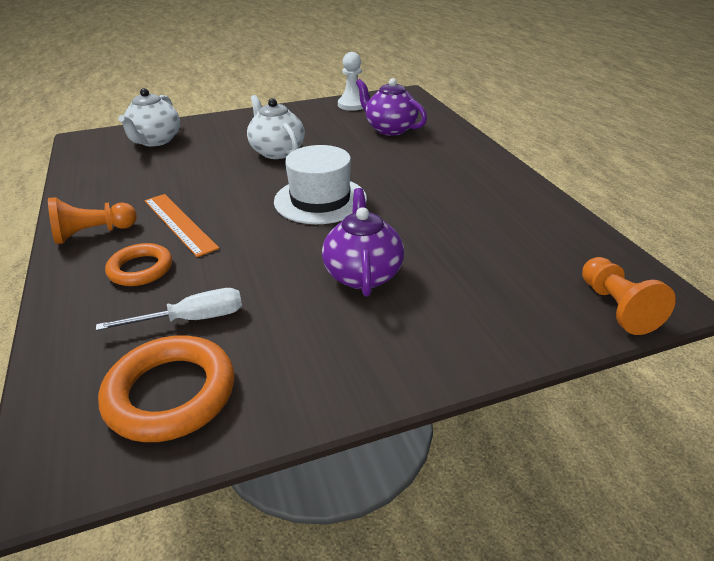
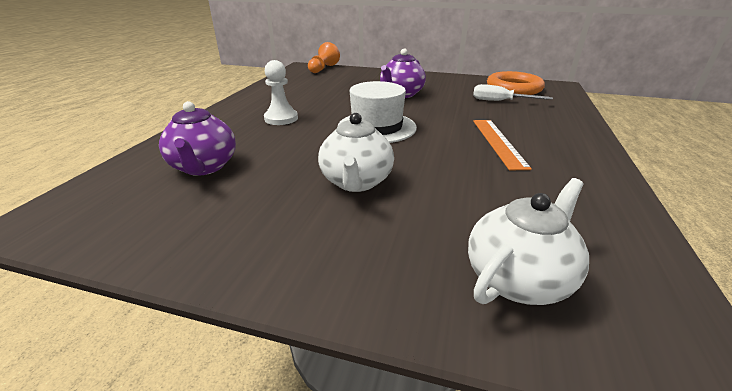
camera: 145 degrees left, 5 degrees down
(93, 233) = (577, 155): orange pawn -> none
(140, 269) = (530, 125): orange ring -> none
(352, 105) = (138, 231): white pawn -> white pawn (281, 118)

